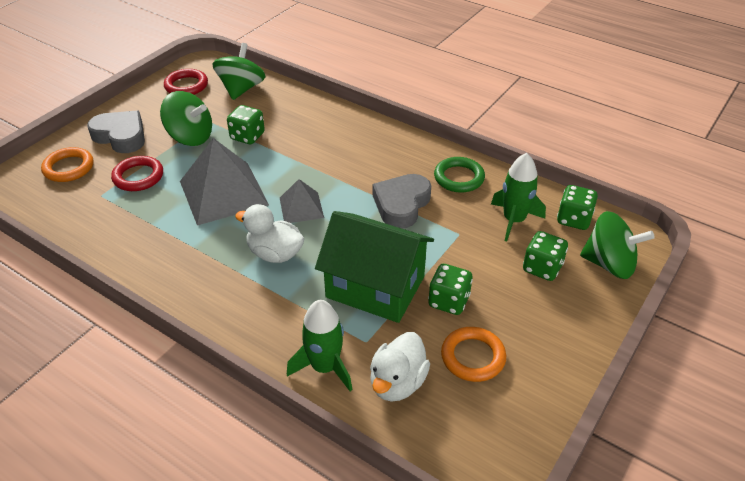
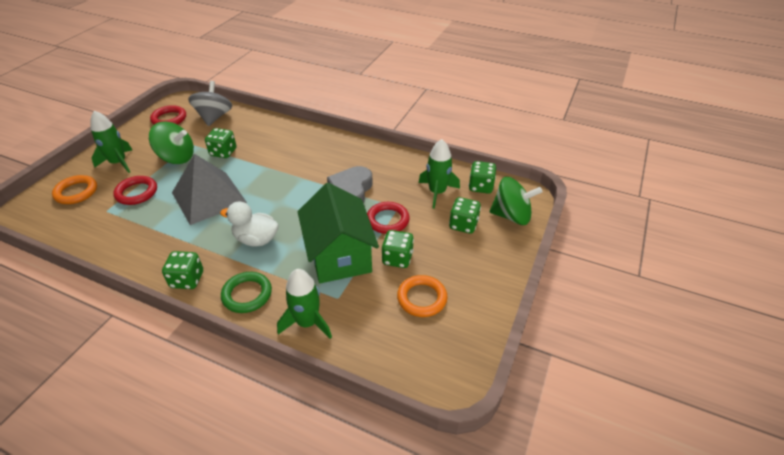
camera: 10 degrees left, 0 degrees up
(121, 136) = (118, 163): grey heart -> green rocket
(187, 293) = (187, 280): none -> green dice
(241, 89) = (214, 117): green spinning top -> grey spinning top
(301, 207) = (273, 201): grey pyramid -> none
(375, 287) = (339, 255): green house -> green house turned 60 degrees clockwise
(397, 383) = (366, 326): white duck -> none
(443, 249) = (387, 220): none -> red ring
(459, 178) = (391, 166): green ring -> green ring (247, 294)

